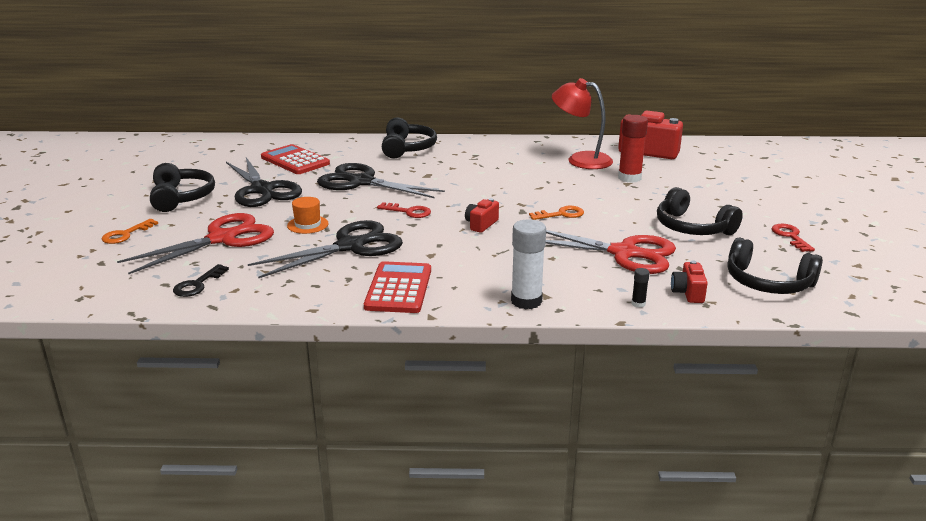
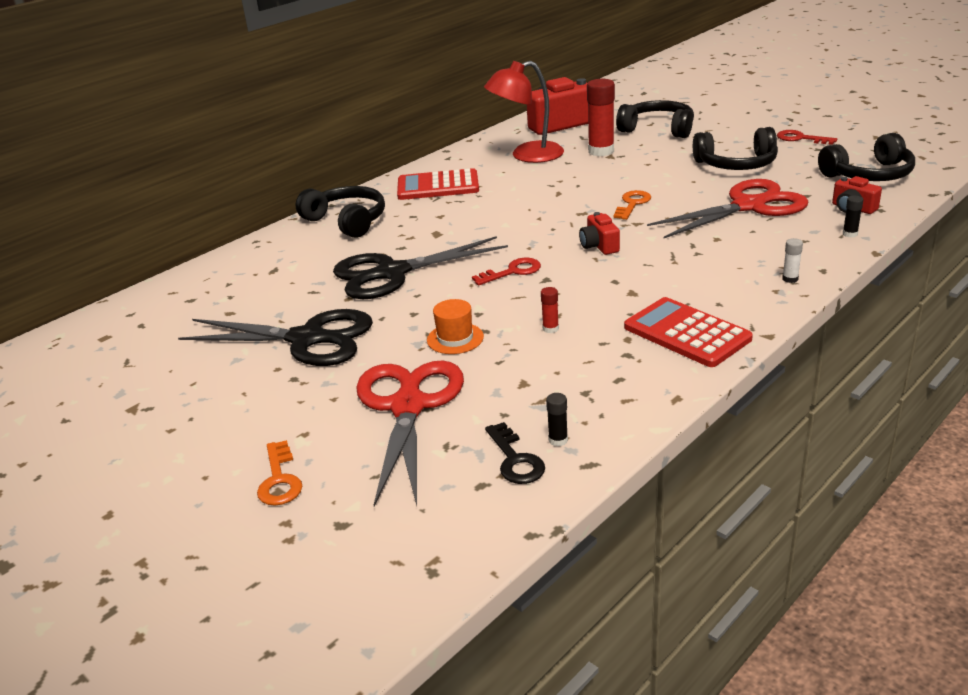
camera: 45 degrees left, 5 degrees up
(181, 197) = (230, 403): black headphones -> black headphones (658, 129)
(229, 289) = (558, 440): none -> black glue stick
(295, 161) = (257, 293): red calculator -> red calculator (438, 186)
(352, 246) = (550, 329): black scissors -> red glue stick
(526, 301) = (790, 279): white glue stick -> white glue stick, size x0.45

